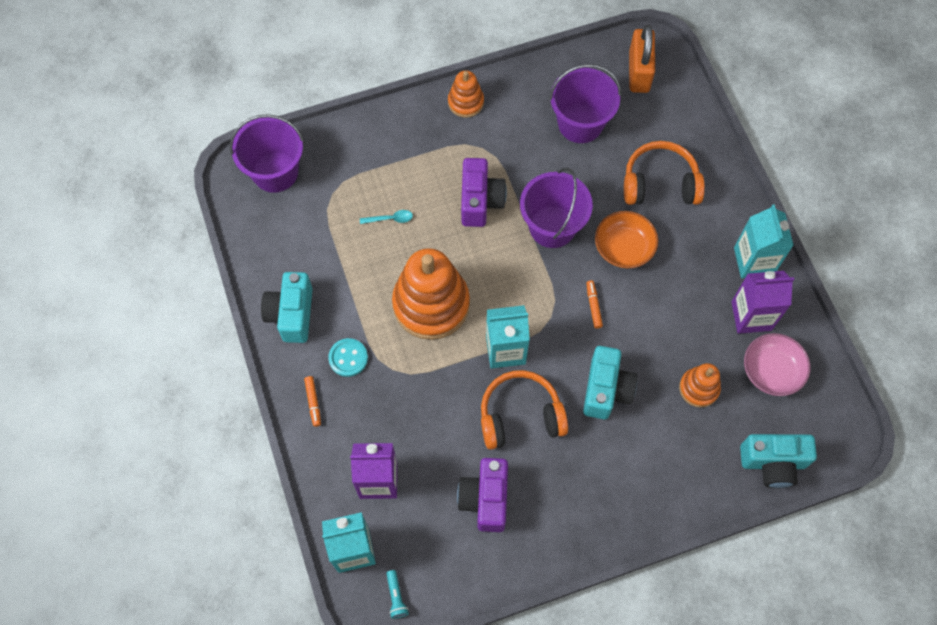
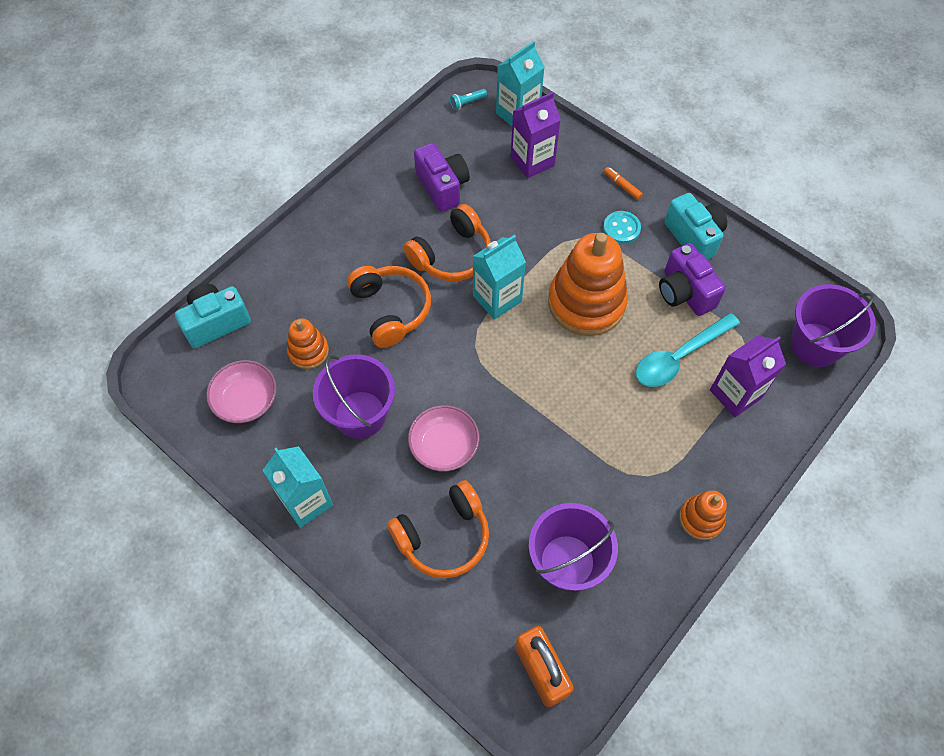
camera: 150 degrees right, 5 degrees down
(390, 219) = (679, 357): turquoise spoon -> turquoise spoon, size x2.26
(396, 597) = (467, 103): turquoise flashlight -> turquoise flashlight turned 75 degrees counterclockwise
(480, 201) = (610, 418): purple camera -> purple camera (684, 292)
(552, 226) = (525, 430): purple bucket -> purple bucket (360, 414)
(593, 306) = (442, 375): orange marker -> none
(606, 390) = (391, 310): turquoise camera -> orange headphones
(623, 247) = (444, 446): orange bowl -> pink bowl
(751, 316) = (286, 442): purple carton -> purple carton (735, 394)

